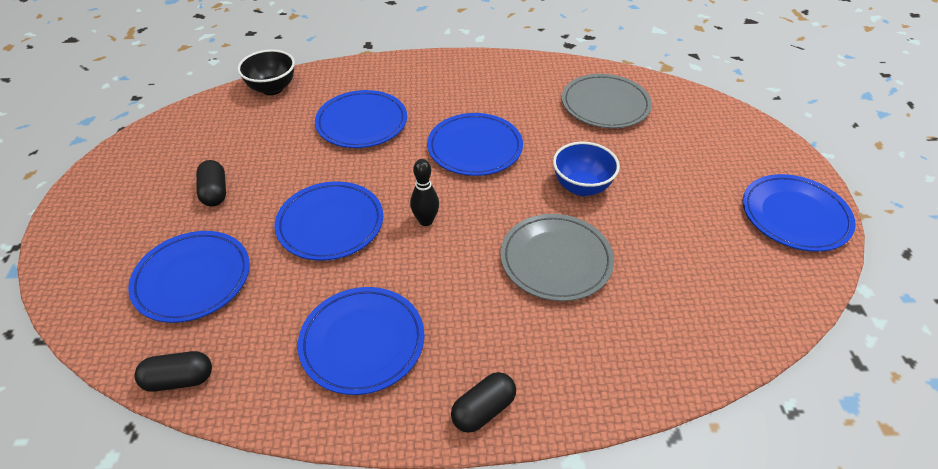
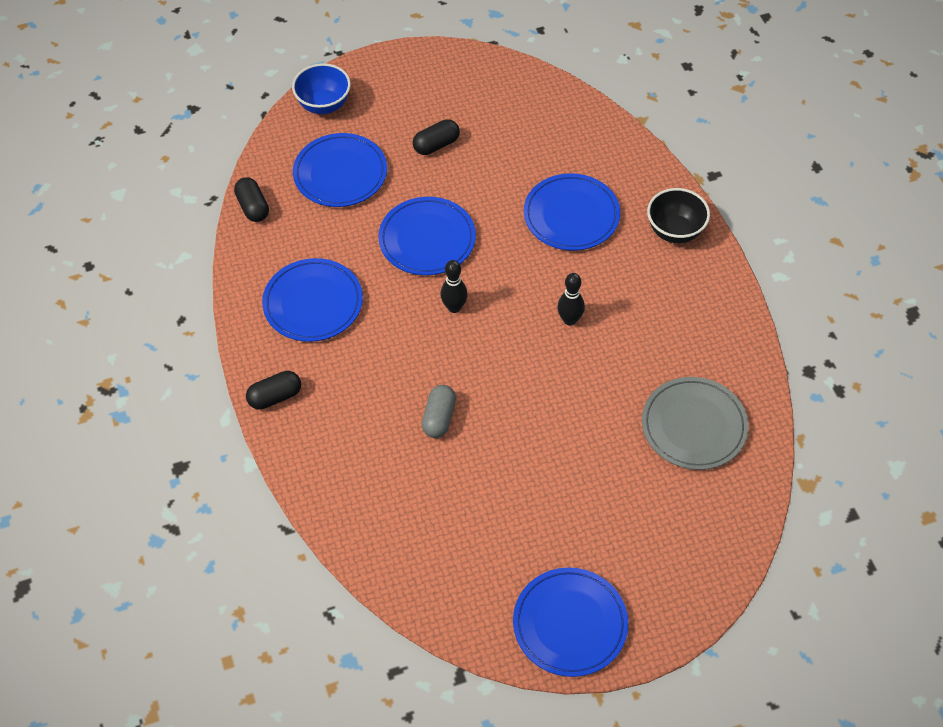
camera: 75 degrees right, 10 degrees up
(272, 88) = (595, 124): black bowl -> black bowl (675, 231)
(475, 148) = (569, 320): blue plate -> black bowling pin
(483, 410) = (275, 397): black capsule -> black capsule turned 60 degrees counterclockwise
(556, 260) = (439, 418): grey plate -> grey capsule
(581, 187) = (545, 423): blue bowl -> blue bowl (324, 105)

